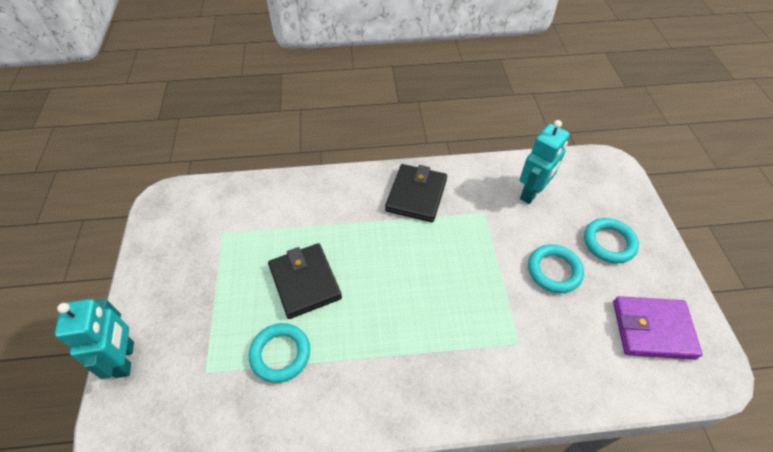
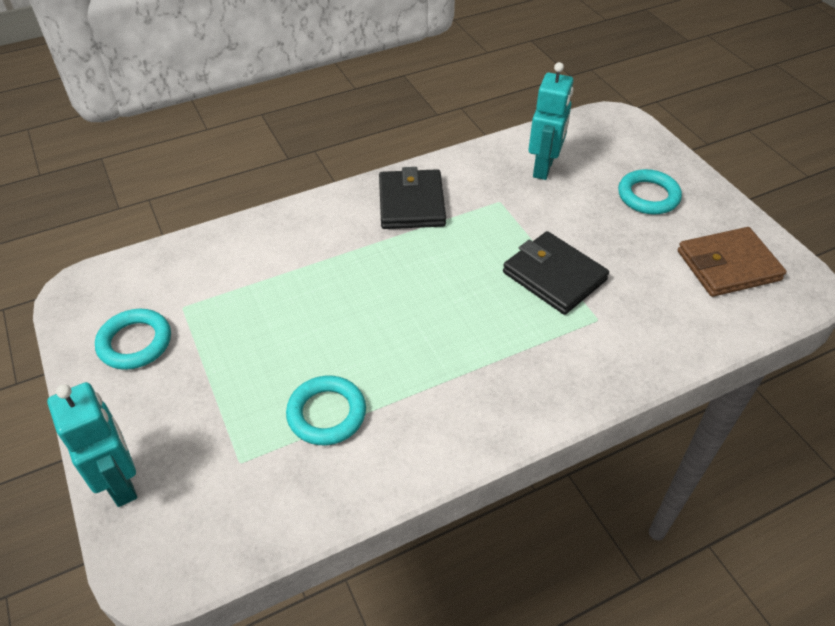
camera: 20 degrees left, 5 degrees down
(305, 282) = (319, 330): black wallet -> black wallet (554, 276)
(554, 271) = (603, 238): turquoise ring -> turquoise ring (135, 343)
(652, 329) = (728, 265): purple wallet -> brown wallet

